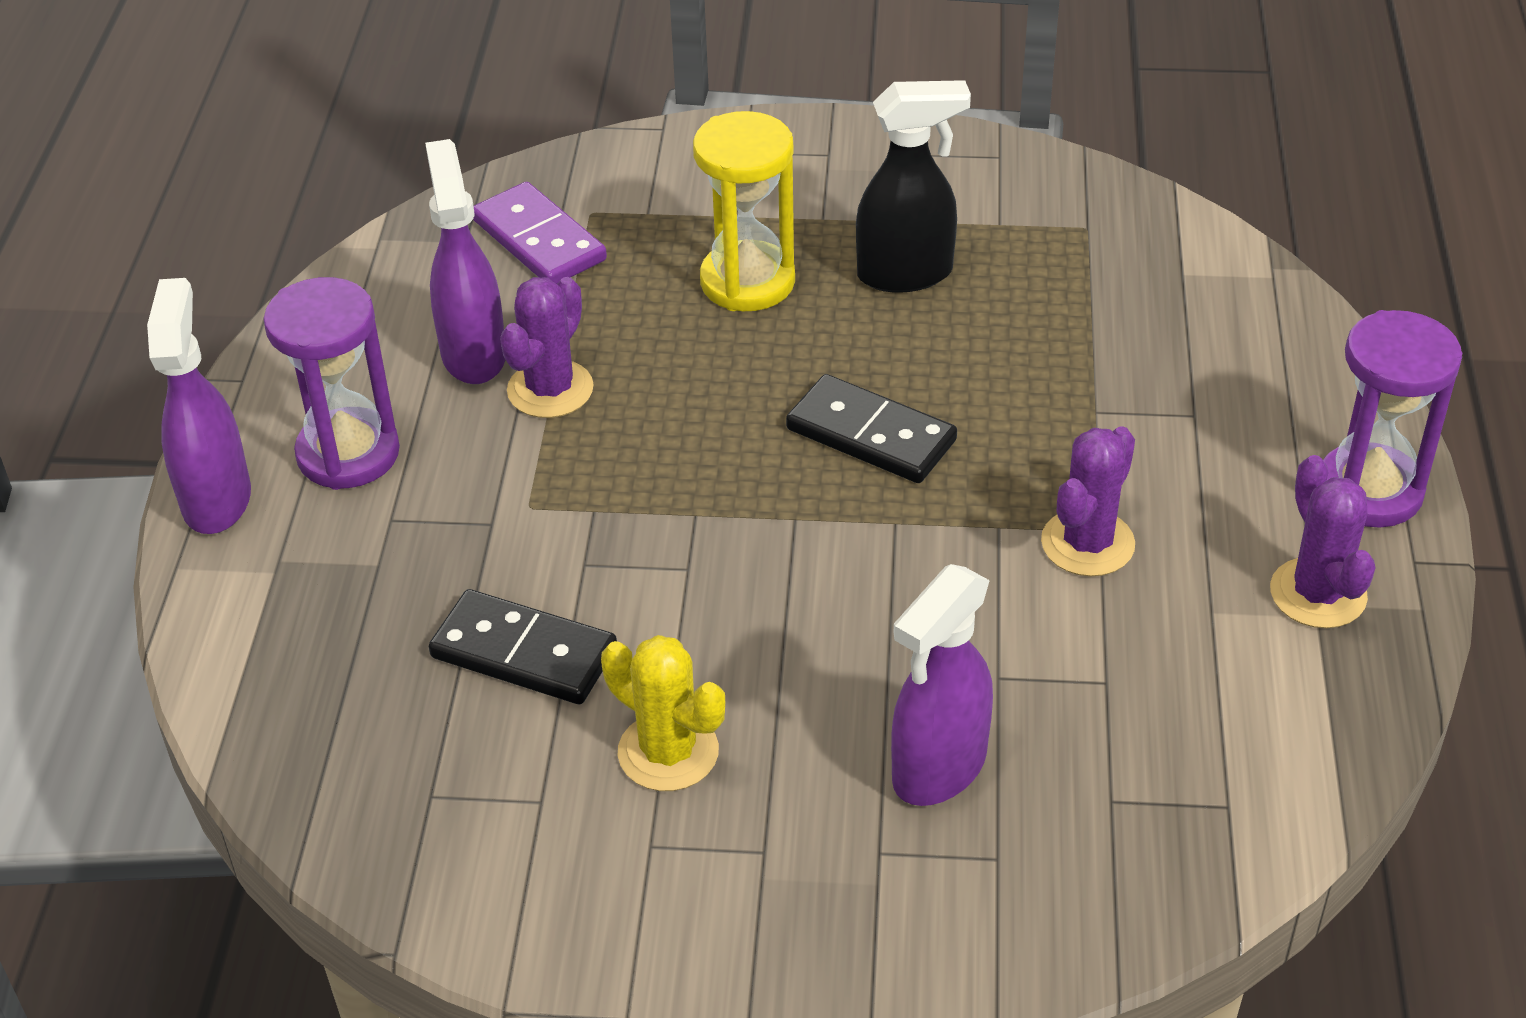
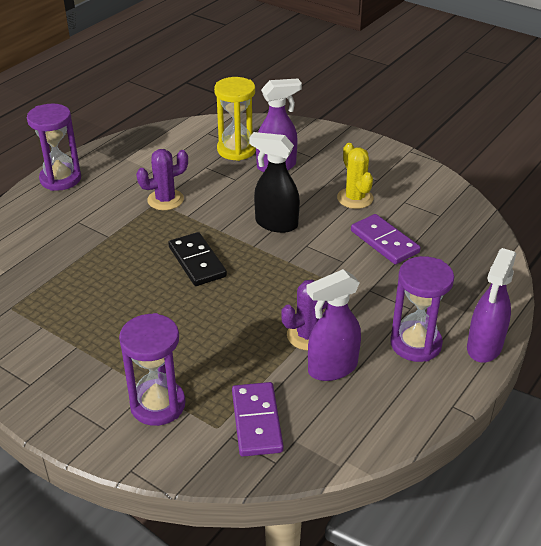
camera: 150 degrees left, 5 degrees down
(473, 354) = (332, 368): purple spray bottle -> purple spray bottle turned 45 degrees clockwise
(524, 653) = (384, 242): black domino -> purple domino
(702, 203) = (158, 405): none -> purple hourglass
(747, 282) = (179, 349): yellow hourglass -> yellow hourglass (236, 150)
(906, 274) = (109, 320): black spray bottle -> black spray bottle (276, 224)
(1318, 594) = (117, 162): purple cactus -> none

